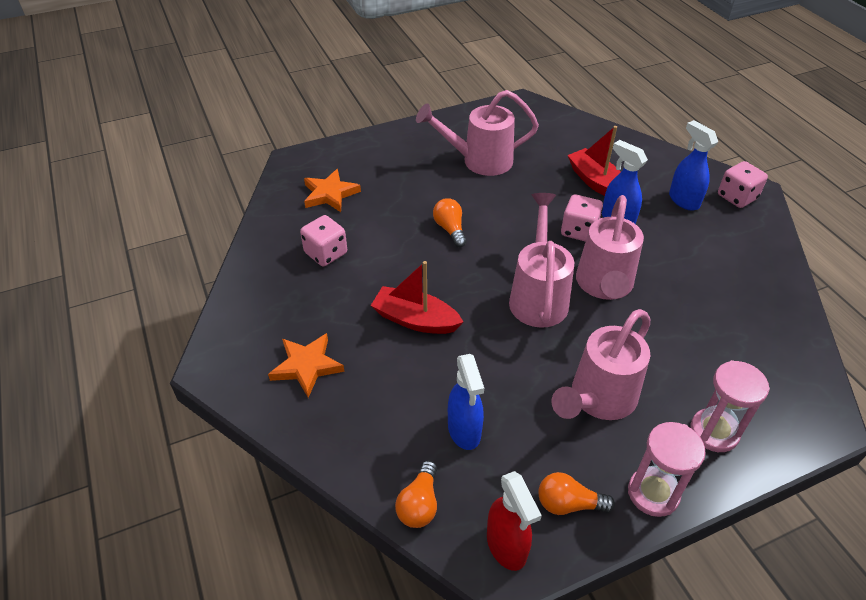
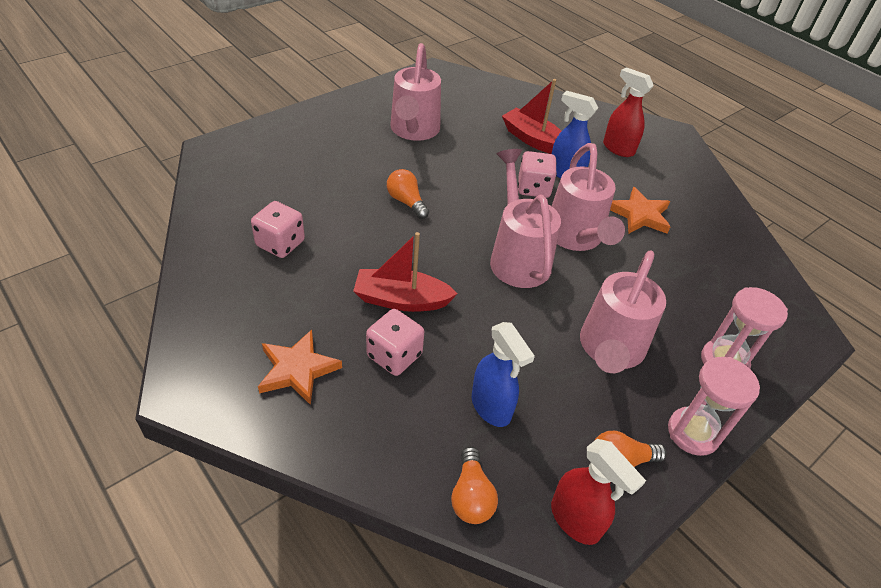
camera: 20 degrees left, 0 degrees up
(330, 194) = (265, 180): orange star -> orange star (639, 215)
(480, 161) = (414, 131): pink watering can -> pink watering can turned 60 degrees counterclockwise
(683, 200) = (618, 148): blue spray bottle -> red spray bottle
(737, 197) = (662, 140): pink dice -> pink dice (394, 355)

